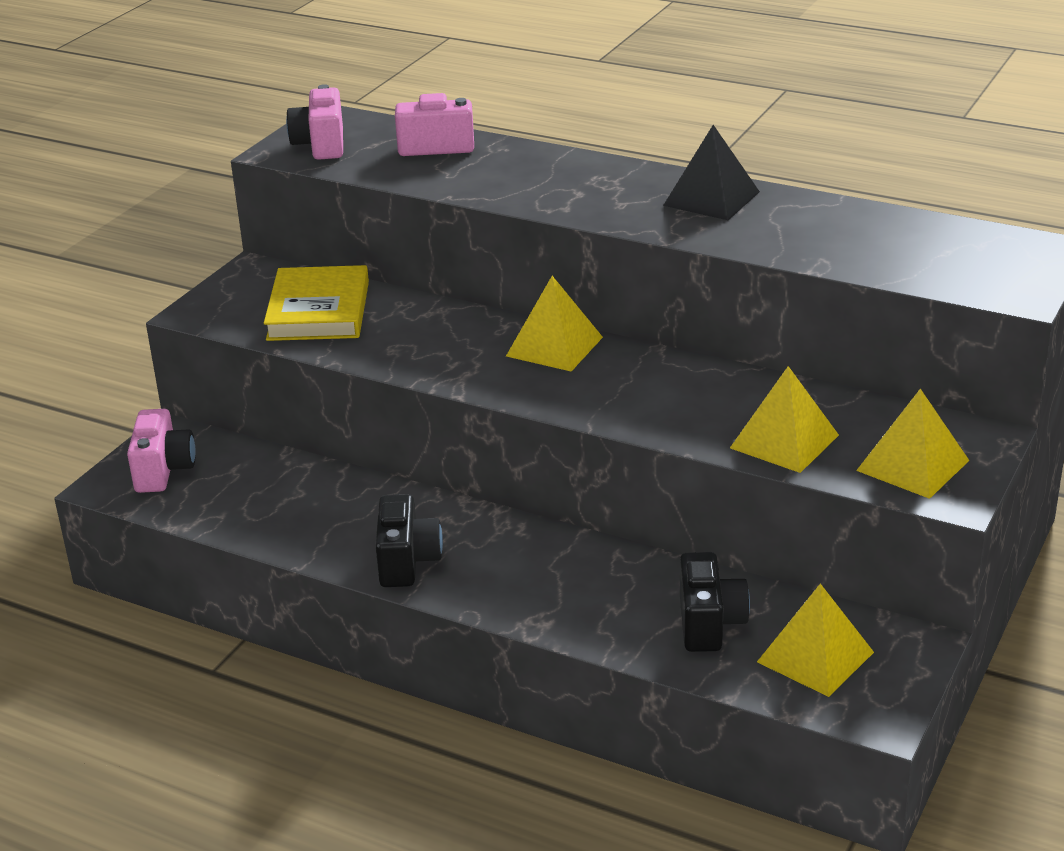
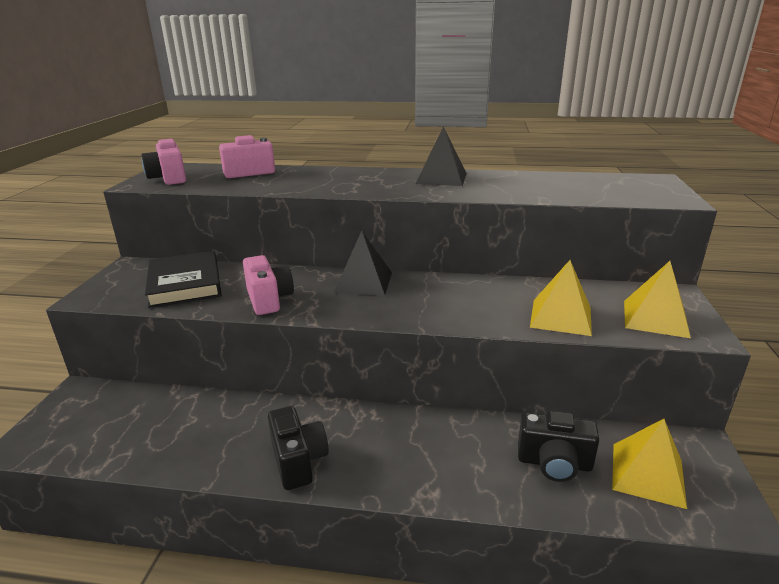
camera: 20 degrees left, 5 degrees down
(163, 470) = (73, 422): pink camera -> pink camera (269, 299)
(318, 311) = (185, 283): yellow book -> black book
(554, 346) = (363, 282): yellow pyramid -> black pyramid
(709, 623) = (554, 463): black camera -> black camera turned 120 degrees clockwise

